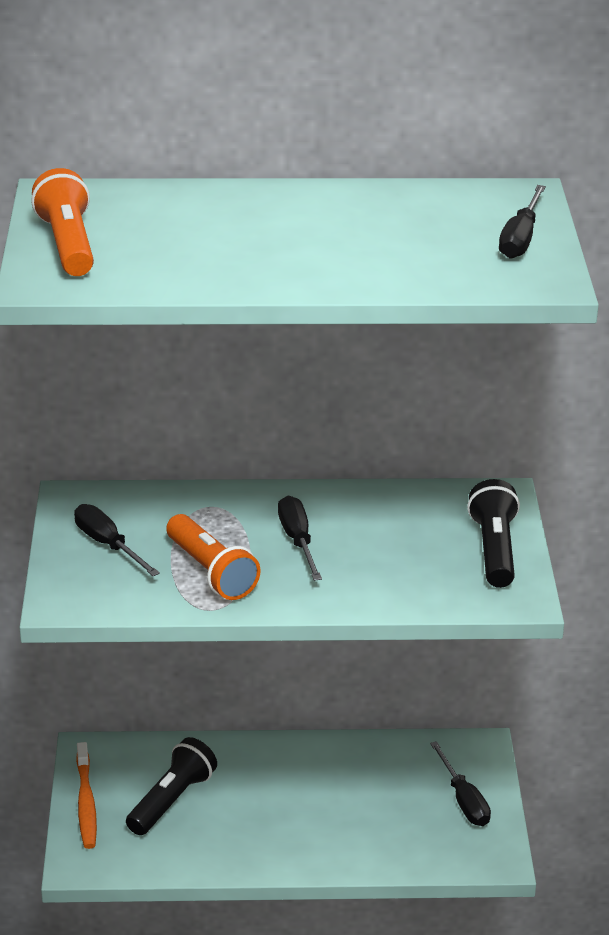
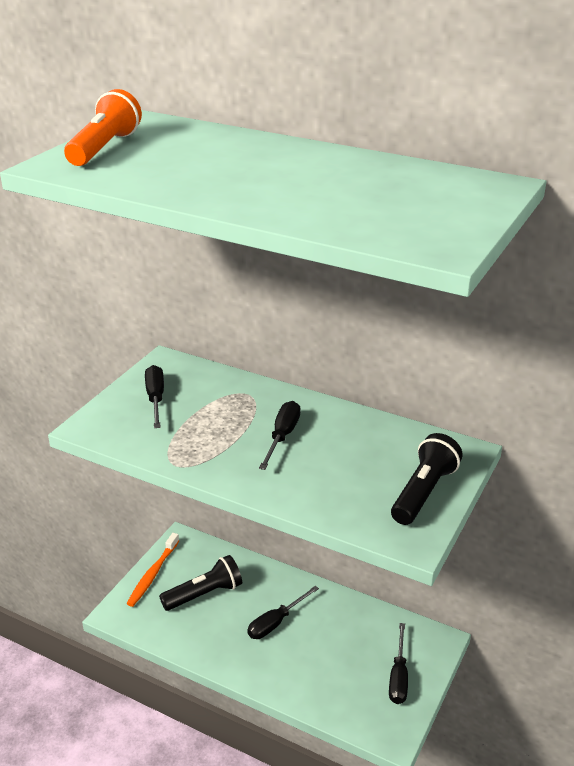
camera: 30 degrees right, 0 degrees up
(211, 572) = (202, 439): orange flashlight -> none
(520, 239) = (456, 213): black screwdriver -> black screwdriver (275, 622)

